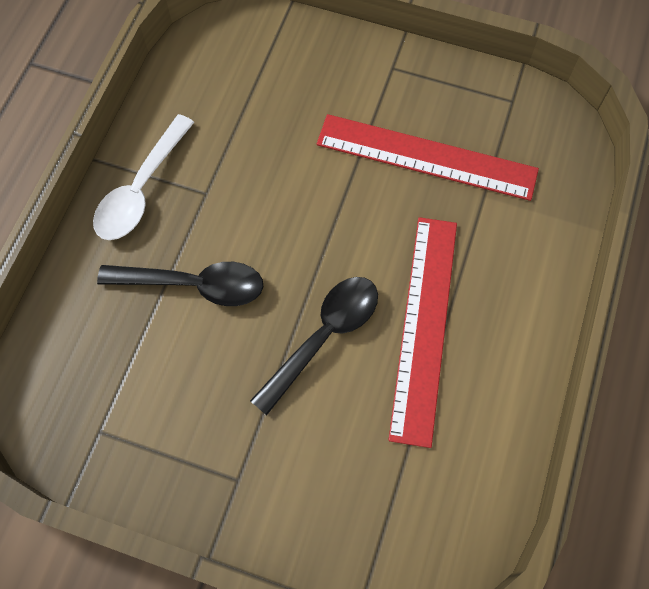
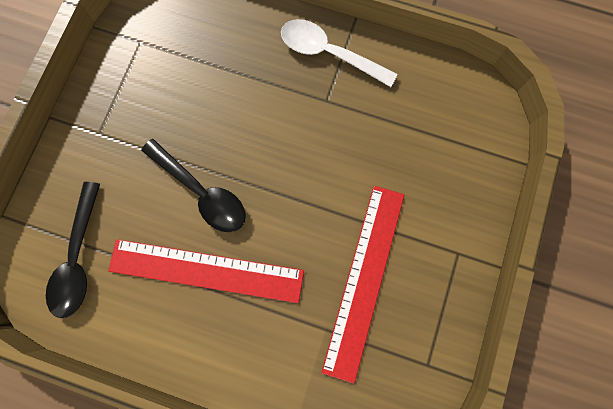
camera: 90 degrees right, 10 degrees up
(194, 285) = (247, 96): black spoon -> black spoon (78, 258)

